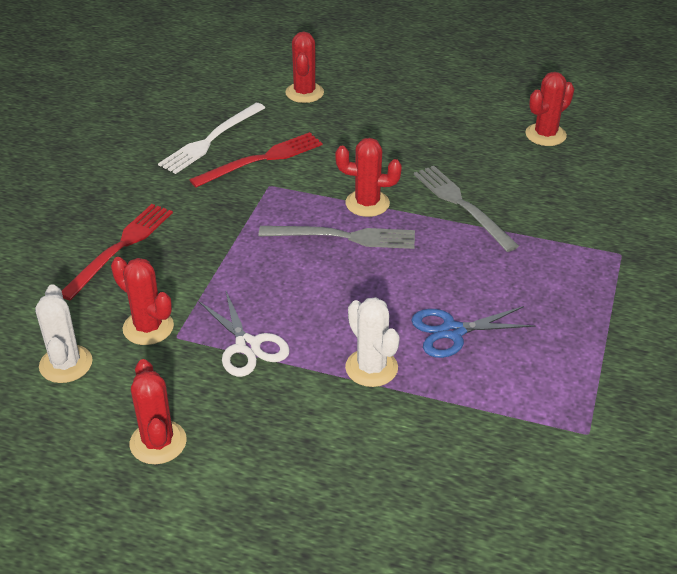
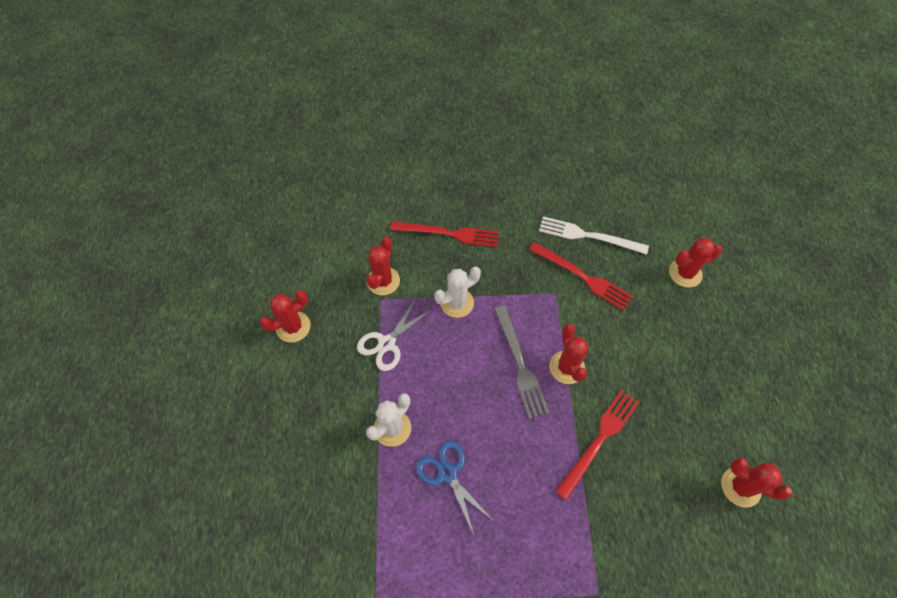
camera: 70 degrees right, 20 degrees up
(66, 364) = (339, 253): white cactus -> white cactus (457, 303)
(462, 205) = (599, 440): grey fork -> red fork

